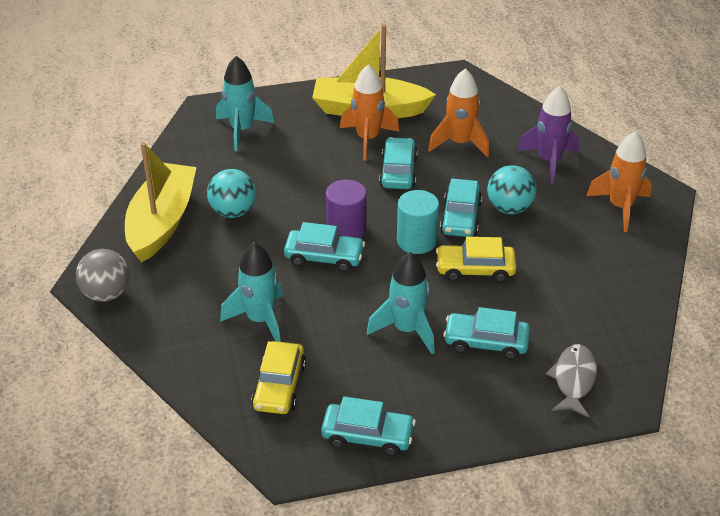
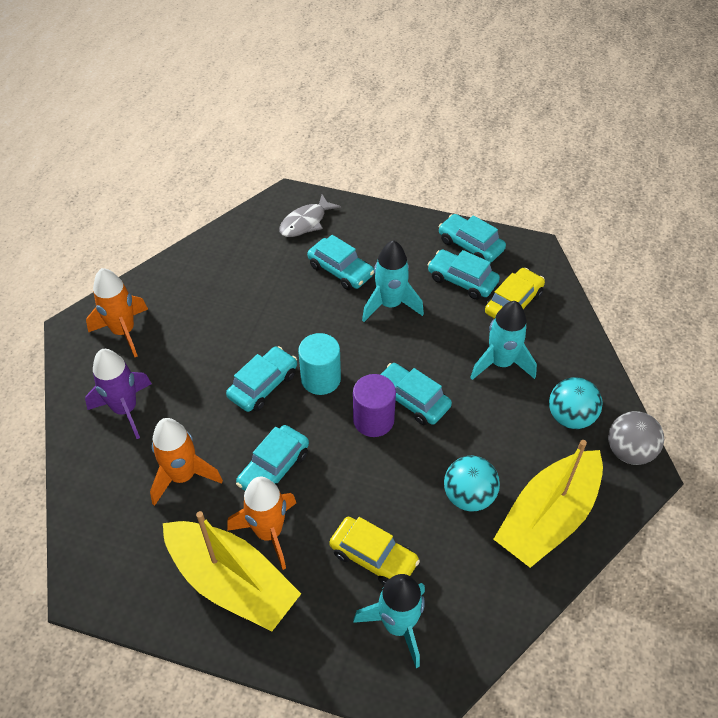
camera: 150 degrees left, 10 degrees up
(350, 388) = (462, 280): none -> turquoise car
(475, 269) = (296, 330): yellow car -> yellow car (373, 557)
(509, 208) = (213, 375): turquoise ball -> turquoise ball (570, 417)

